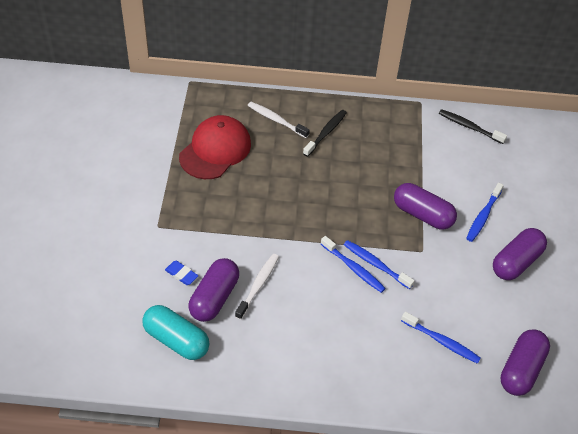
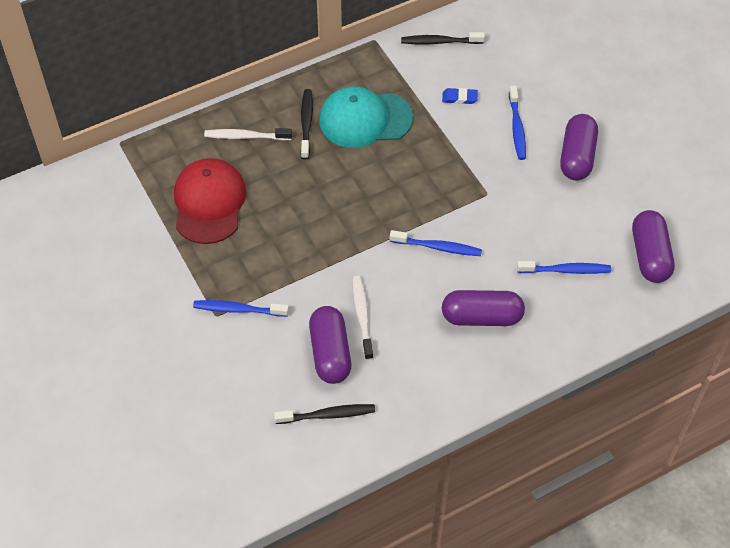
camera: 30 degrees left, 5 degrees up
(176, 340) = (327, 415): turquoise capsule -> black toothbrush
(181, 274) = (279, 349): blue eraser -> blue eraser (459, 98)
(370, 151) = (365, 119): none -> turquoise cap
(376, 264) = (455, 231): blue toothbrush -> blue toothbrush (239, 309)
(422, 214) = (461, 157): purple capsule -> purple capsule (481, 317)

